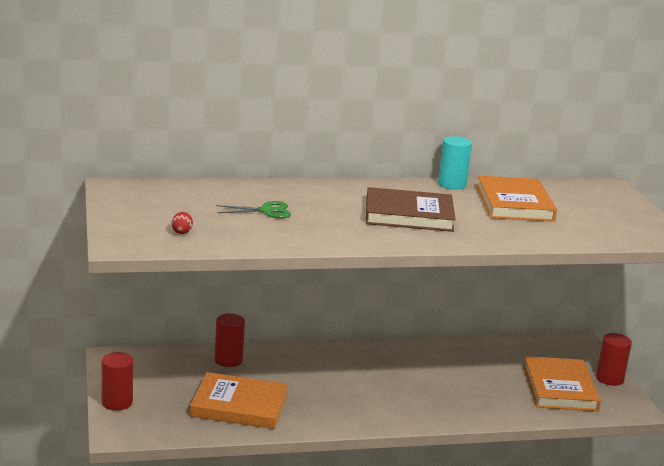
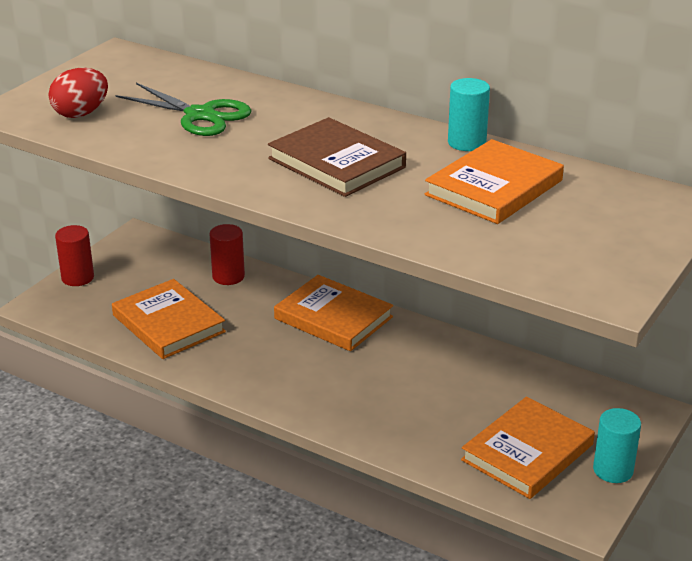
camera: 45 degrees right, 10 degrees up
(182, 232) = (81, 113): red egg -> red egg, size x2.03
(266, 211) = (200, 115): green scissors -> green scissors, size x1.66
(339, 359) = (333, 318): none -> orange book
(609, 379) = (613, 470): red cylinder -> turquoise cylinder

